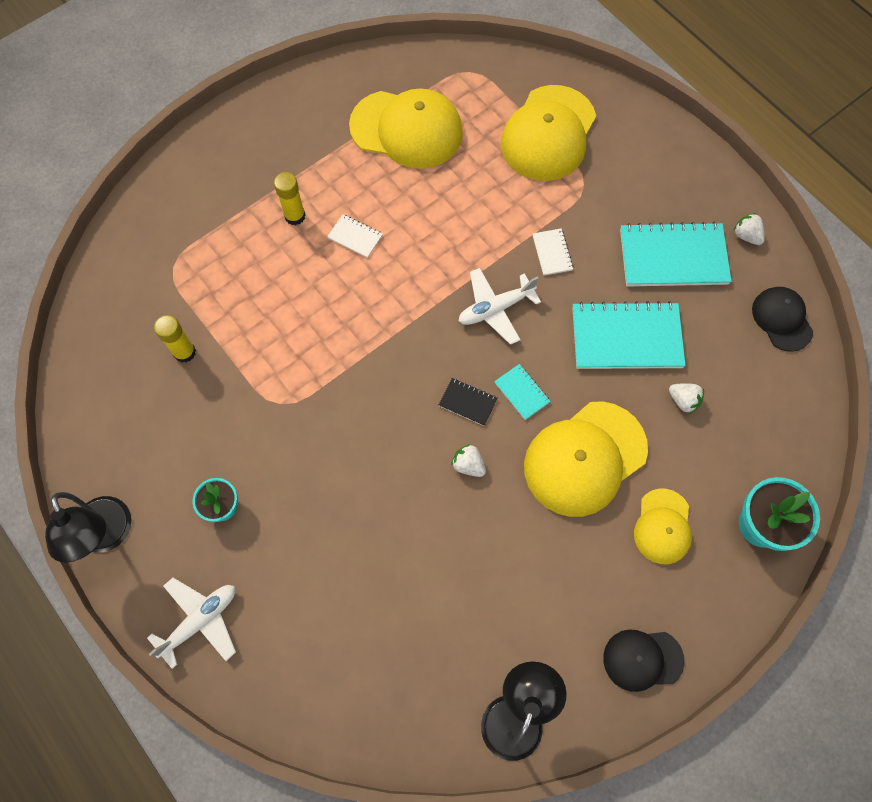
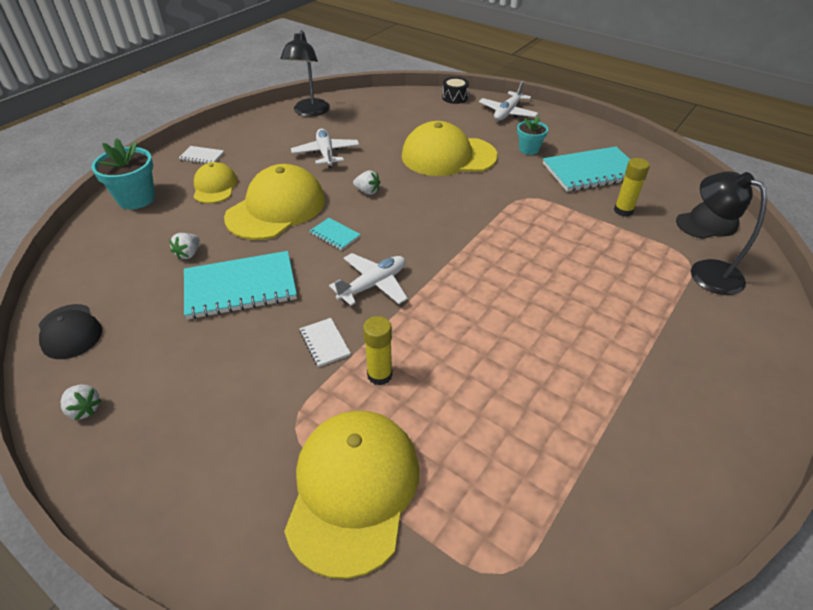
camera: 165 degrees right, 25 degrees down
(107, 536) = (590, 129): black lamp -> black lamp (706, 271)
(261, 700) = (454, 97): none -> black drum
(295, 216) = (613, 321): yellow glue stick -> yellow glue stick (379, 375)
(355, 237) = (539, 315): white notebook -> white notebook (202, 156)
(406, 129) = (549, 448): yellow cap -> yellow cap (448, 156)
(468, 402) = (379, 222): black notebook -> none
(507, 571) = (326, 153): none -> white plane
(642, 659) = (233, 137): black cap -> black cap (706, 223)
(673, 257) = (183, 367): turquoise notebook -> turquoise notebook (591, 171)
(683, 400) = (189, 254): white strawberry -> white strawberry turned 90 degrees counterclockwise

